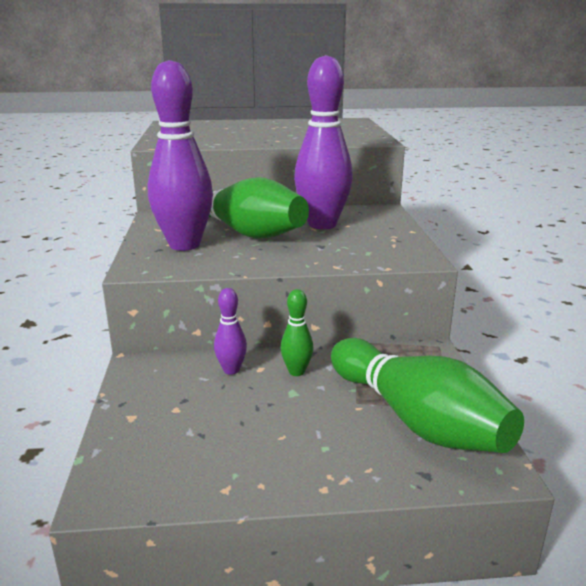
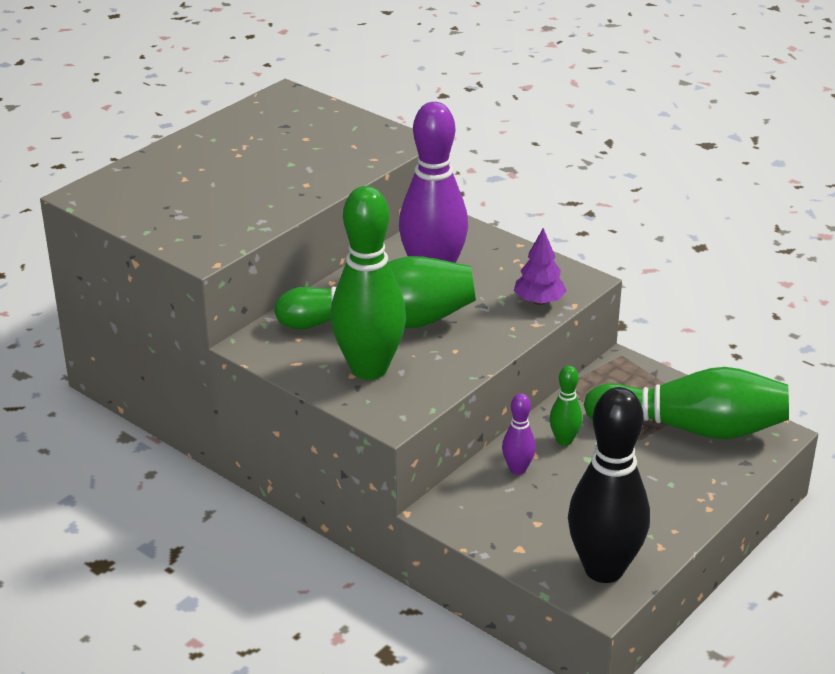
camera: 45 degrees left, 10 degrees up
(151, 473) = (604, 569): none -> black bowling pin
(184, 245) = (369, 369): purple bowling pin -> green bowling pin
(364, 257) = (539, 301): none -> purple tree

